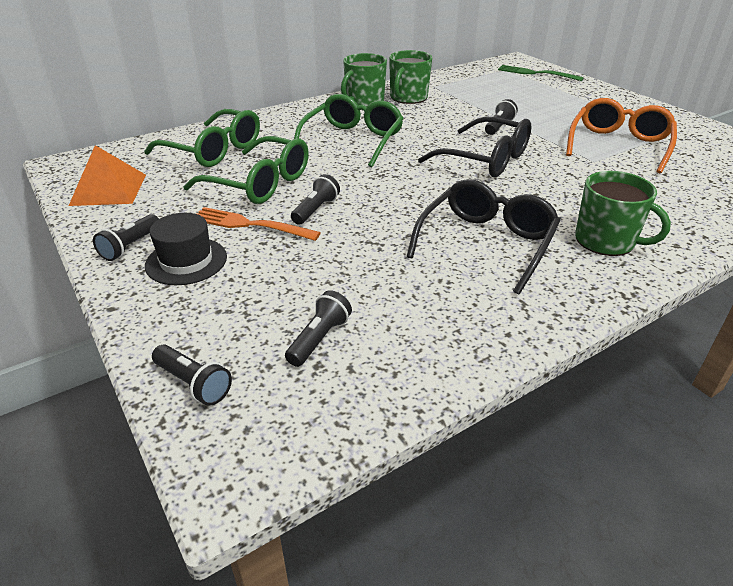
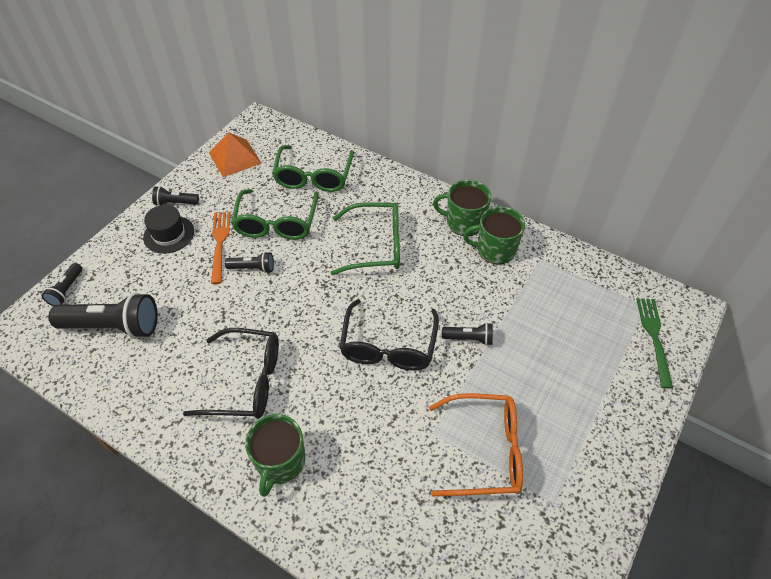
camera: 65 degrees right, 15 degrees up
(319, 339) = (113, 326): black flashlight -> black flashlight, size x1.98

